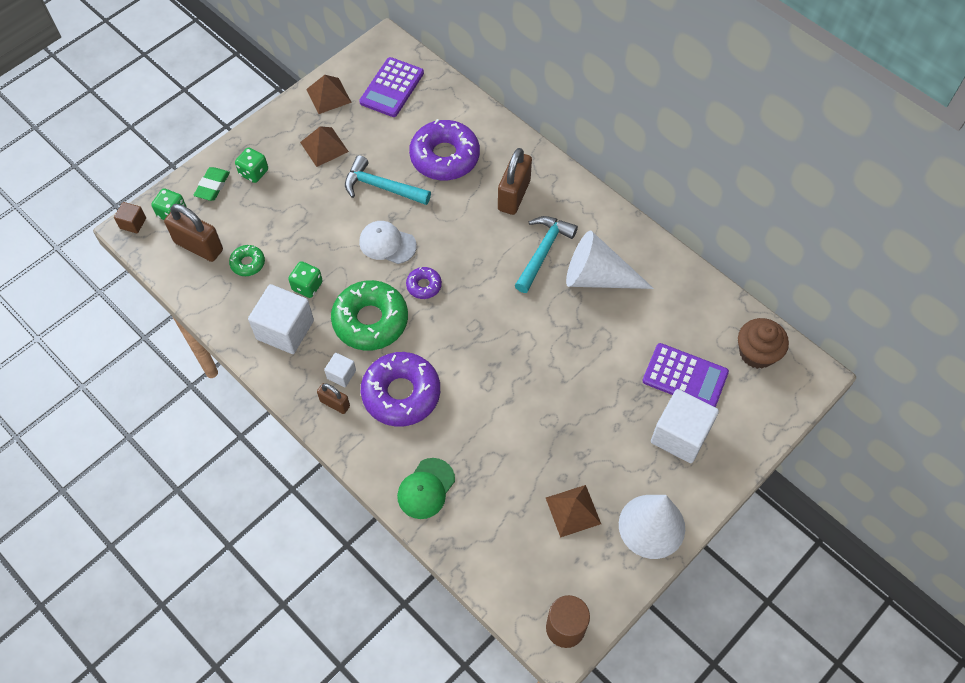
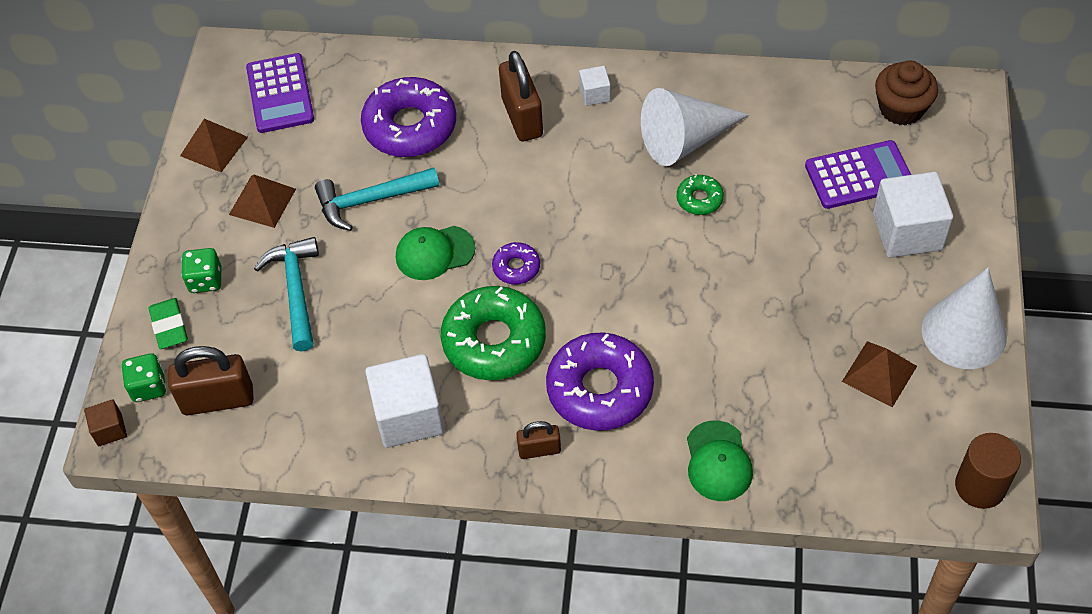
camera: 35 degrees left, 5 degrees down
(248, 263) = (295, 378): green donut -> green donut (699, 199)
(307, 286) = (388, 355): green dice -> none
(341, 374) = (517, 416): white cube -> white cube (595, 94)
(387, 244) = (434, 253): white cap -> green cap
(543, 252) = (607, 152): turquoise hammer -> turquoise hammer (296, 291)

